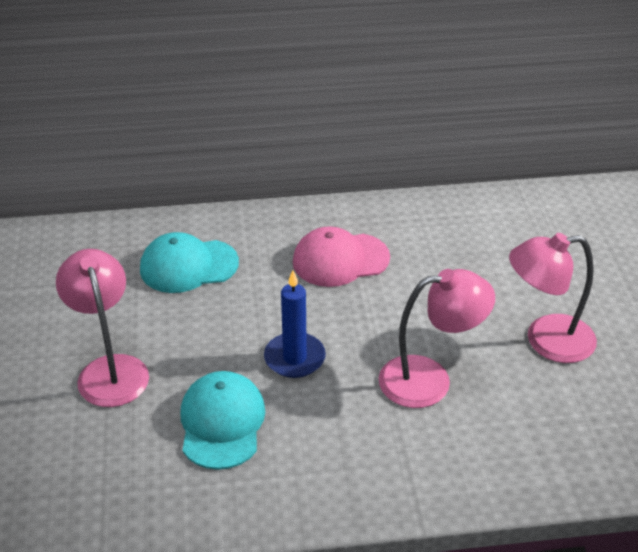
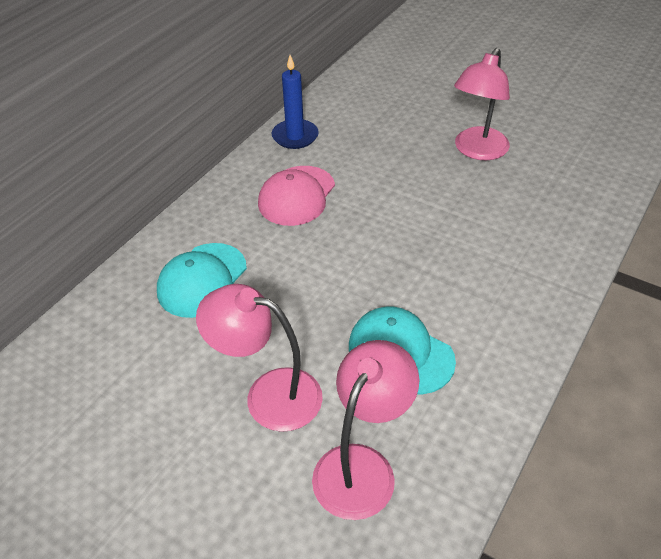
camera: 50 degrees left, 5 degrees up
(294, 358) = (372, 274): blue candle -> blue candle (295, 136)
(430, 380) = (462, 219): pink lamp -> pink lamp (362, 466)

